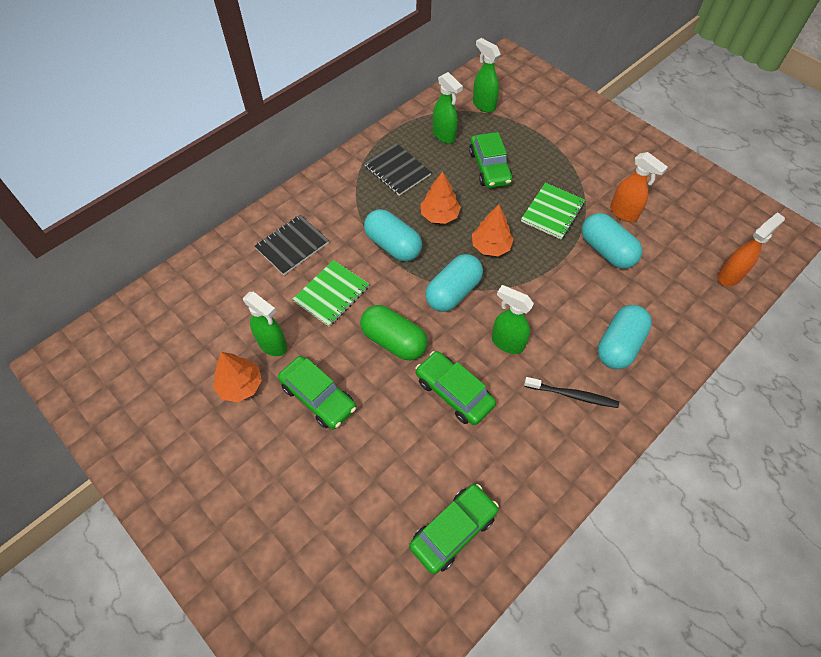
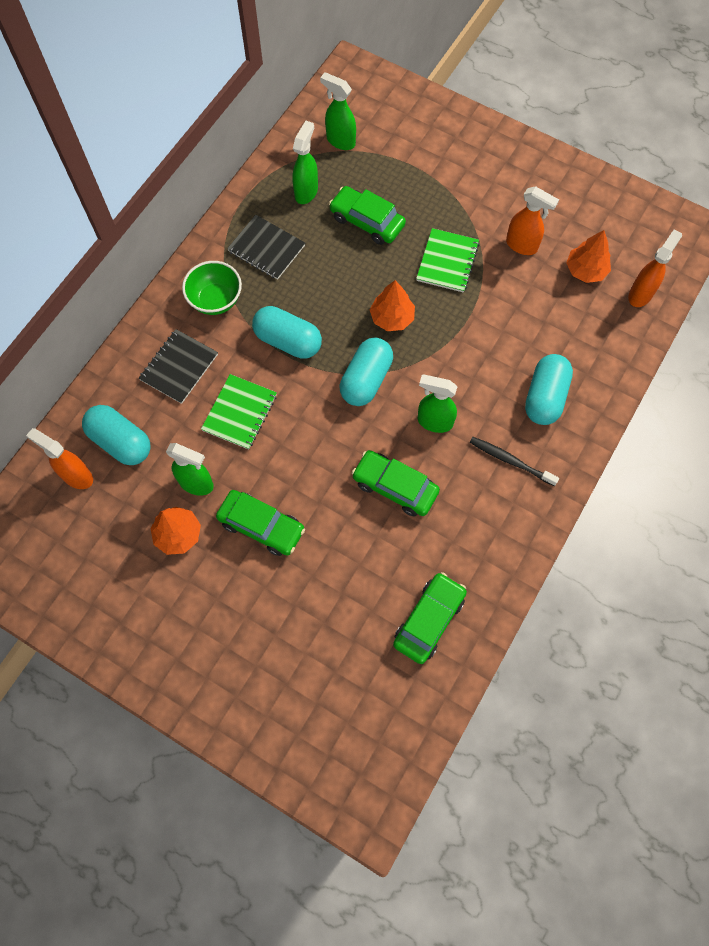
camera: 15 degrees left, 10 degrees up
(172, 313) = (77, 476): none -> orange spray bottle
(341, 200) = (215, 300): none -> green bowl
(394, 341) = (320, 448): green capsule -> none
(439, 215) = (328, 293): orange tree -> orange tree (585, 270)
(444, 136) = (306, 192): green spray bottle -> green spray bottle turned 105 degrees counterclockwise
(489, 167) = (367, 221): green car -> green car turned 150 degrees clockwise
(572, 395) = (510, 461): black toothbrush -> black toothbrush turned 150 degrees counterclockwise
(606, 250) = (512, 294): turquoise capsule -> turquoise capsule (121, 442)

